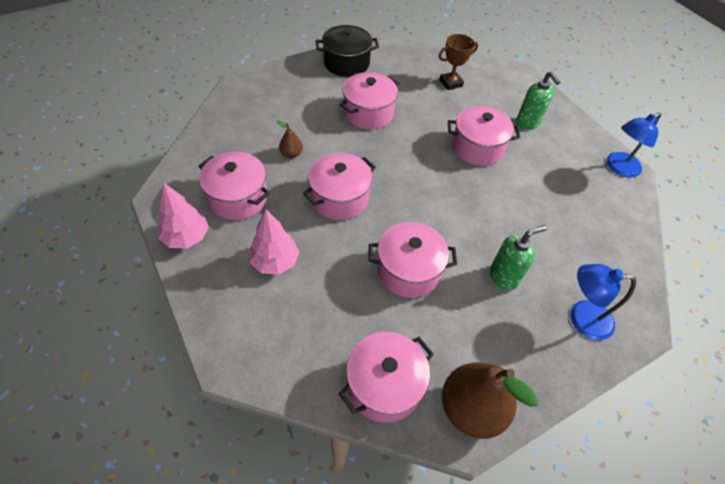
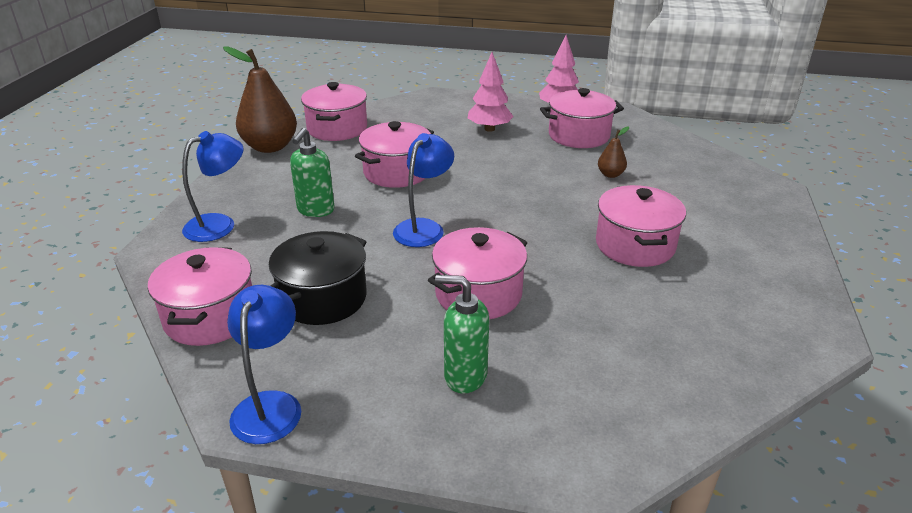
camera: 135 degrees right, 20 degrees down
(339, 198) = (518, 175): pink pot -> pink pot (210, 317)
(346, 63) = (773, 278): black pot -> black pot (323, 298)
(450, 83) = (641, 355): brown trophy -> none
(453, 205) = (424, 228): none -> blue lamp

